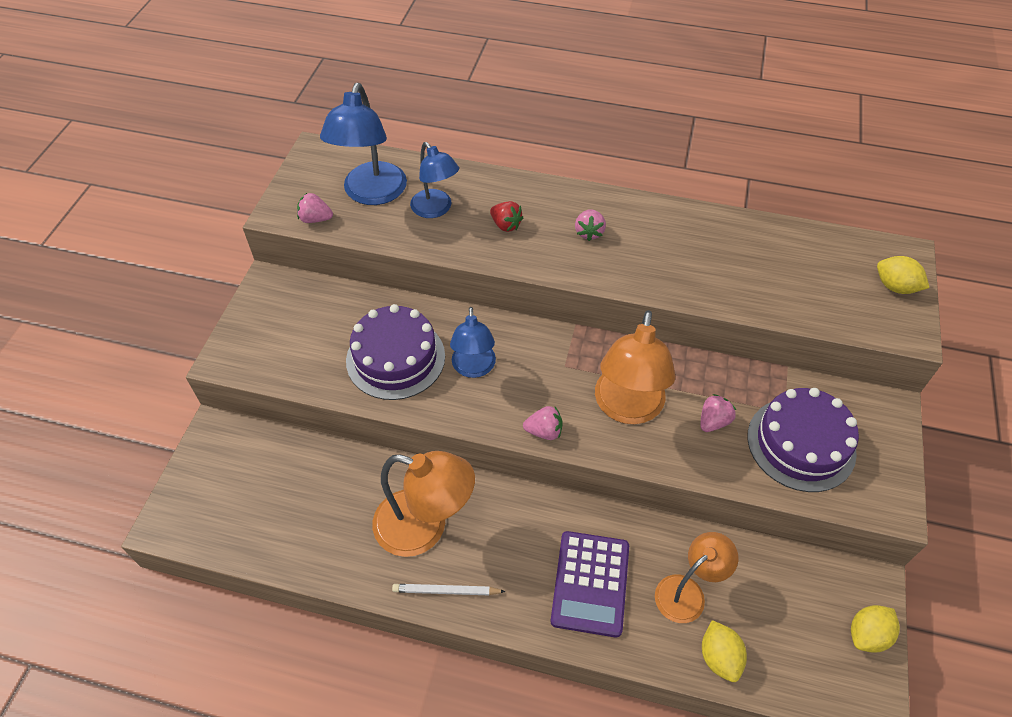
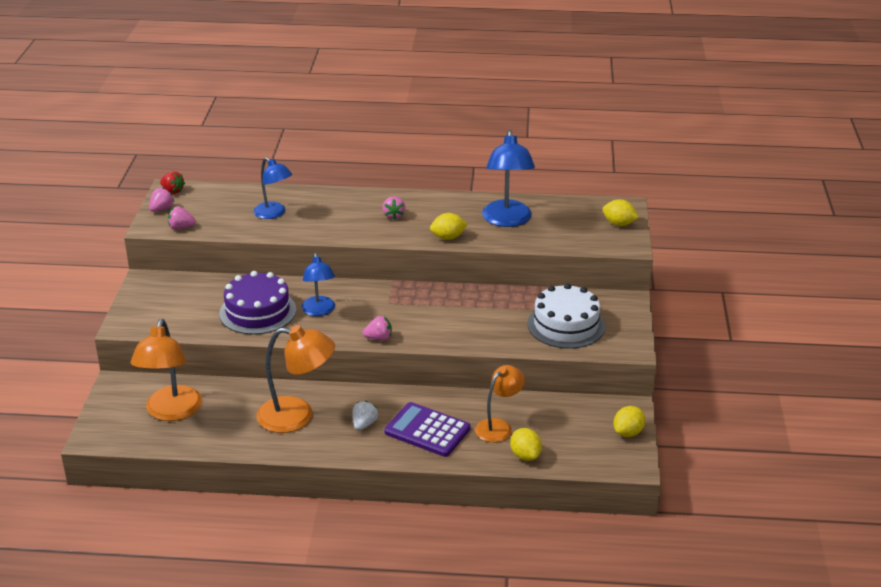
camera: 10 degrees left, 20 degrees down
(372, 194) = (221, 209): blue lamp -> blue lamp (507, 220)
(446, 591) = (320, 446): white pencil -> none
(506, 225) = (330, 217): red strawberry -> red strawberry (173, 191)
(508, 557) = (364, 424): none -> white strawberry
(590, 583) = (427, 430): purple calculator -> purple calculator turned 120 degrees clockwise
(627, 408) = (438, 320): orange lamp -> orange lamp (171, 412)
(657, 282) = (448, 237): none -> yellow lemon
(713, 421) = (502, 320): pink strawberry -> pink strawberry (161, 209)
(801, 444) = (566, 325): purple cake -> white cake

